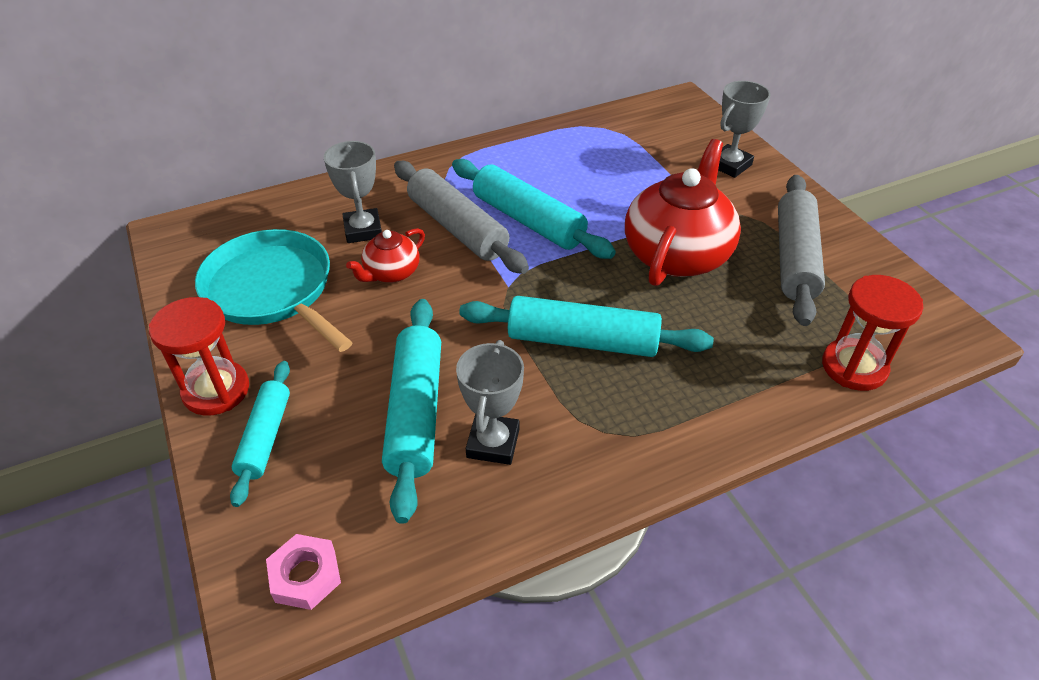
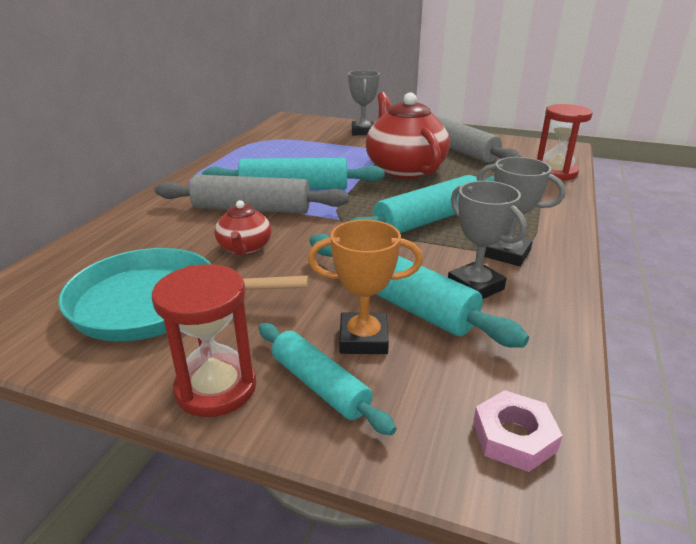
camera: 45 degrees left, 15 degrees down
(340, 424) = (363, 339): none -> orange trophy
(363, 230) = (178, 238): grey trophy -> grey trophy (507, 254)

